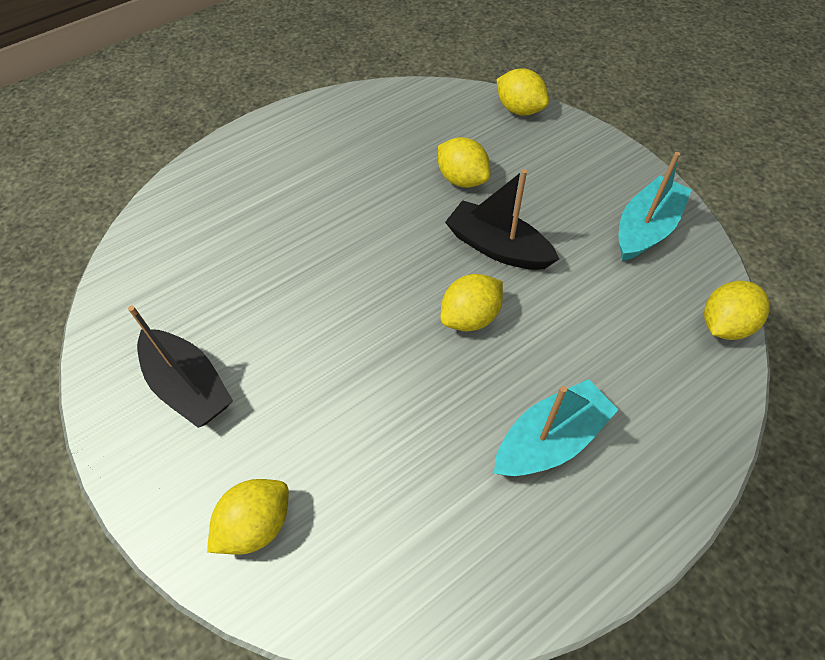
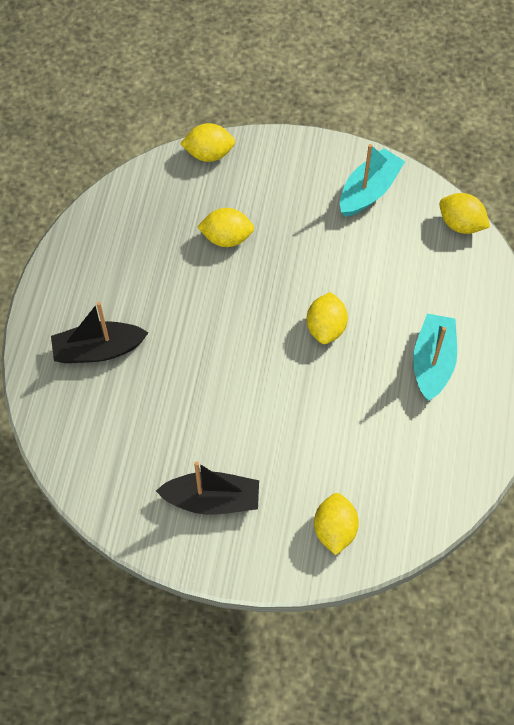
camera: 45 degrees left, 5 degrees up
(497, 247) = (296, 270): black boat -> black boat (98, 350)
(646, 229) = (369, 191): turquoise boat -> turquoise boat turned 45 degrees clockwise
(724, 325) = (461, 224): yellow lemon -> yellow lemon turned 60 degrees counterclockwise

